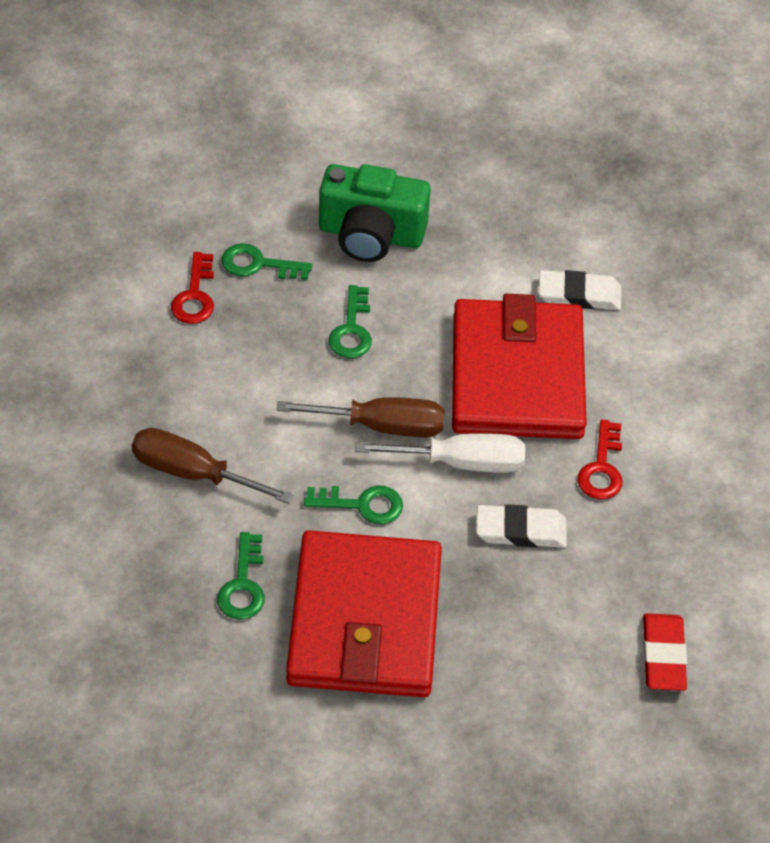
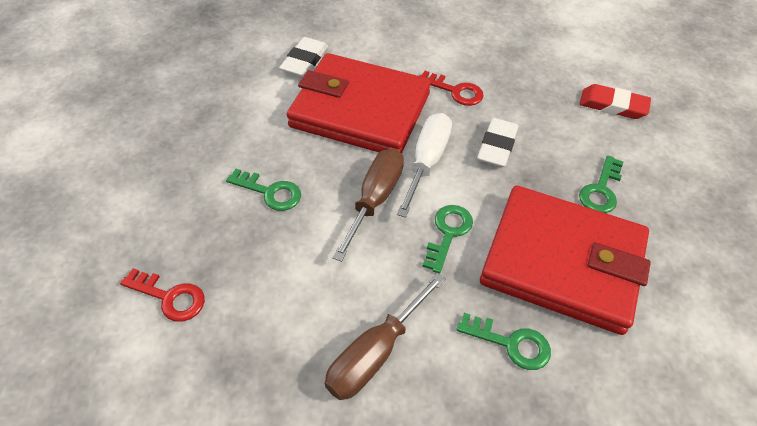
camera: 70 degrees left, 0 degrees up
(258, 264) = (164, 238): green key -> green key (601, 190)
(371, 234) = (181, 154): green camera -> none

